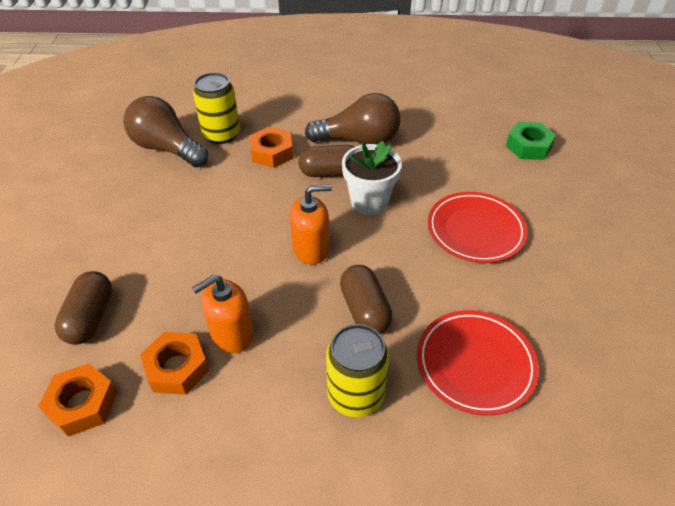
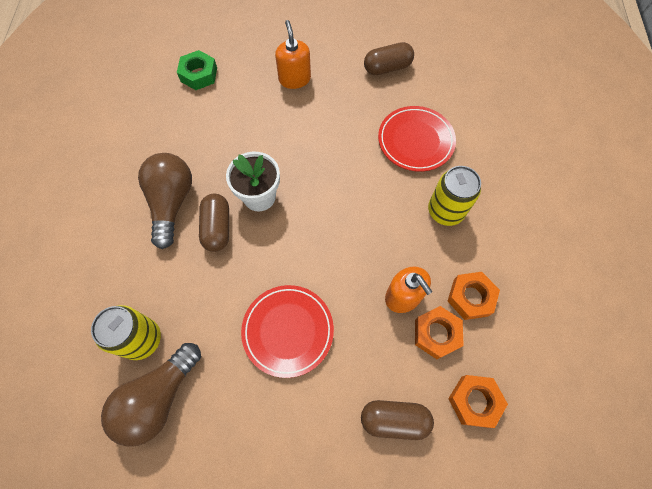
camera: 90 degrees left, 20 degrees up
(272, 153) = (181, 283): orange nut -> orange nut (470, 297)
(311, 249) = (314, 242): orange soap dispenser -> orange soap dispenser (294, 79)
(364, 310) = (375, 203): brown capsule -> brown capsule (387, 68)
(475, 230) = (296, 125): red plate -> red plate (288, 331)

